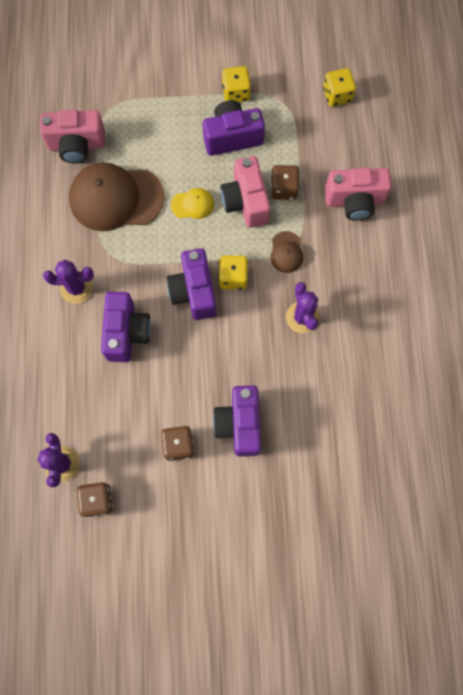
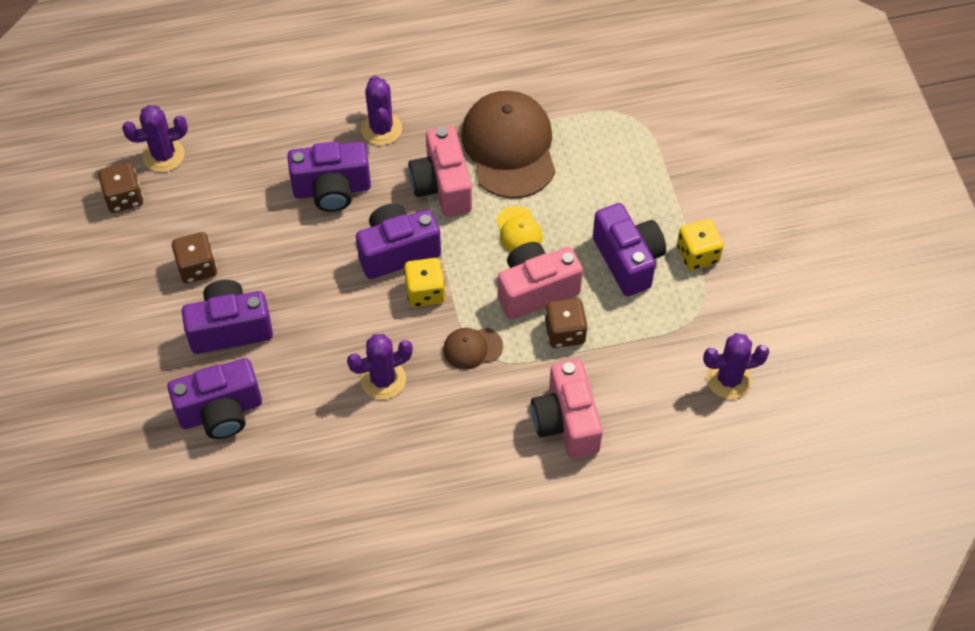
camera: 80 degrees right, 15 degrees down
(77, 145) = (573, 93): pink camera -> pink camera (442, 186)
(311, 438) = (221, 412): none -> purple camera
(337, 95) = (729, 379): yellow dice -> purple cactus

